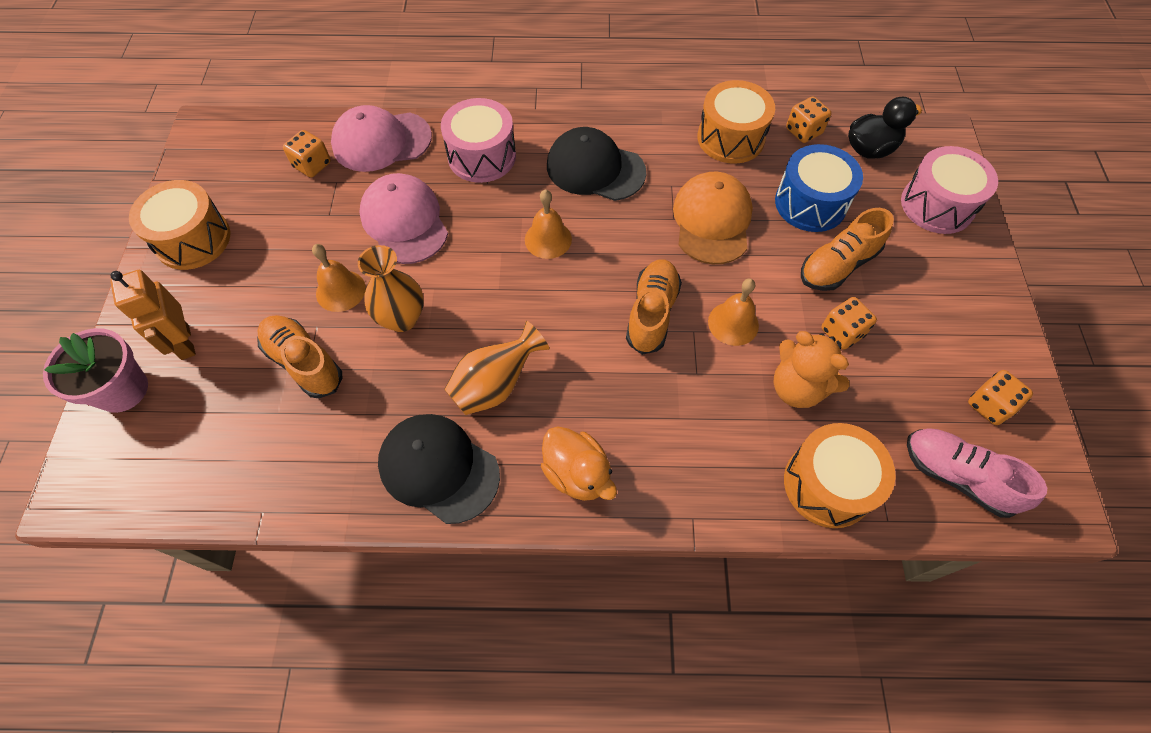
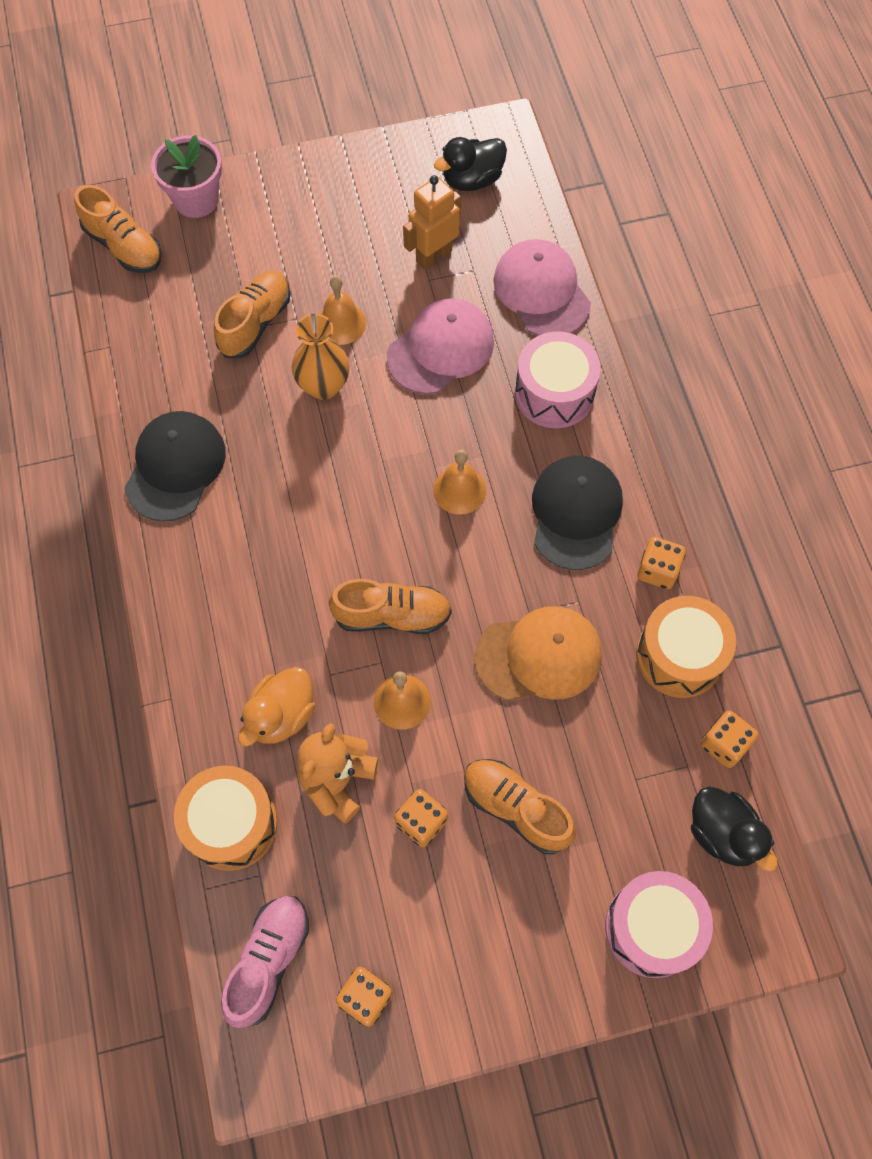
camera: 75 degrees right, 5 degrees up
(139, 474) = (124, 246): none -> orange shoe
(184, 342) = (253, 223): orange robot -> orange robot (433, 255)
(193, 239) = (364, 181): orange drum -> none
(242, 161) = (472, 180): none -> black duck
(312, 165) = (487, 241): orange dice -> orange dice (657, 570)
(495, 385) = (271, 489): orange vase -> none
(577, 474) = (194, 585): orange duck -> orange duck (281, 715)
(810, 203) = (603, 766): blue drum -> none

